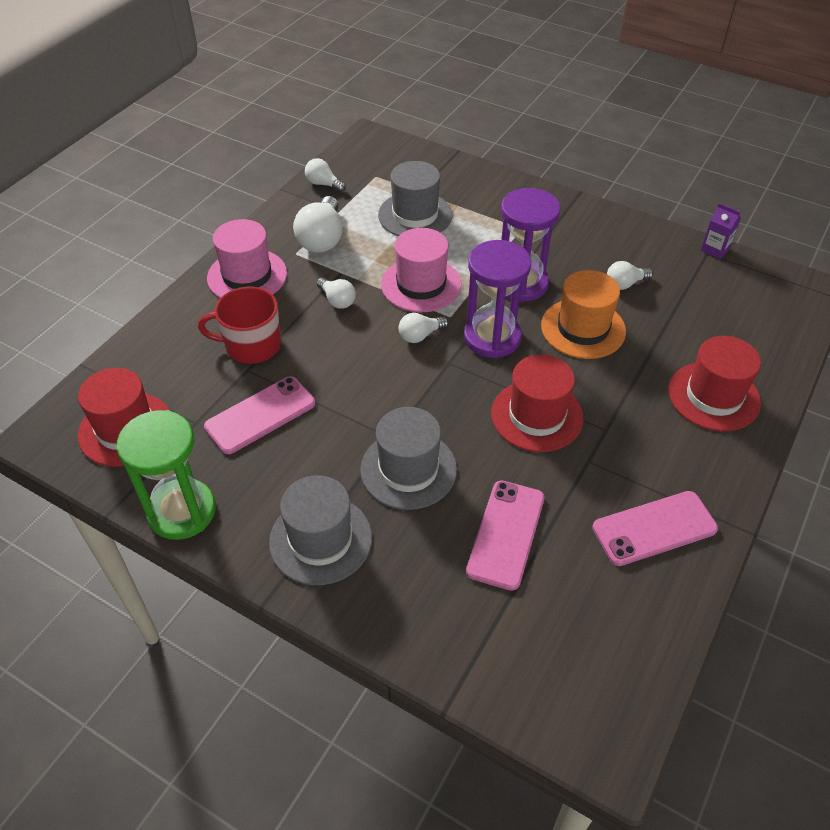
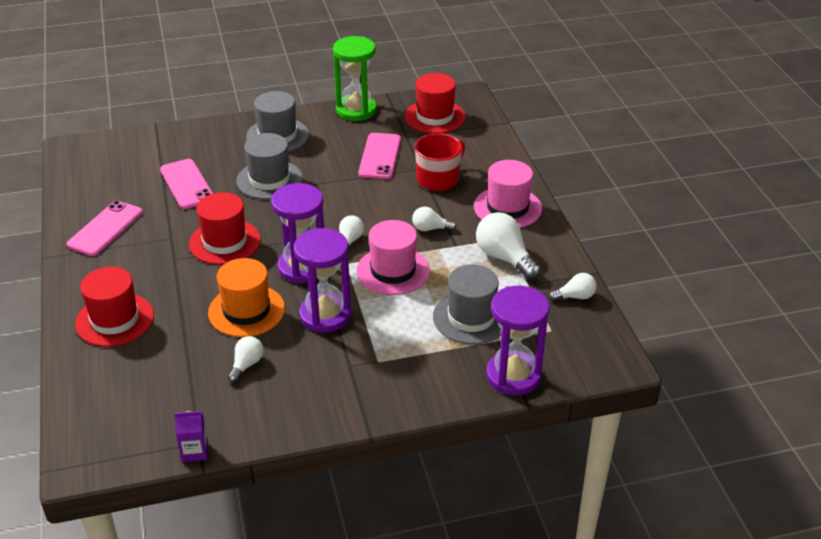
camera: 135 degrees right, 10 degrees down
(443, 168) = (513, 376): none -> purple hourglass

